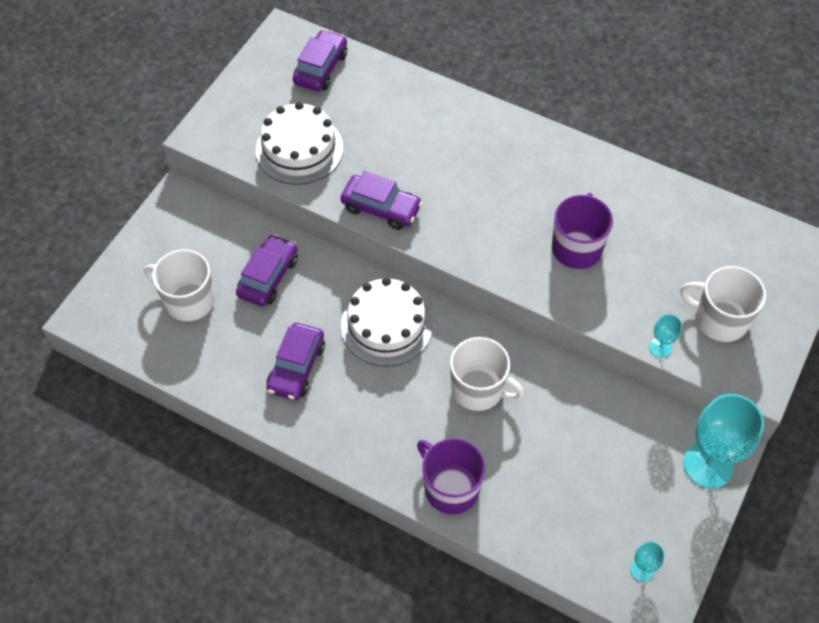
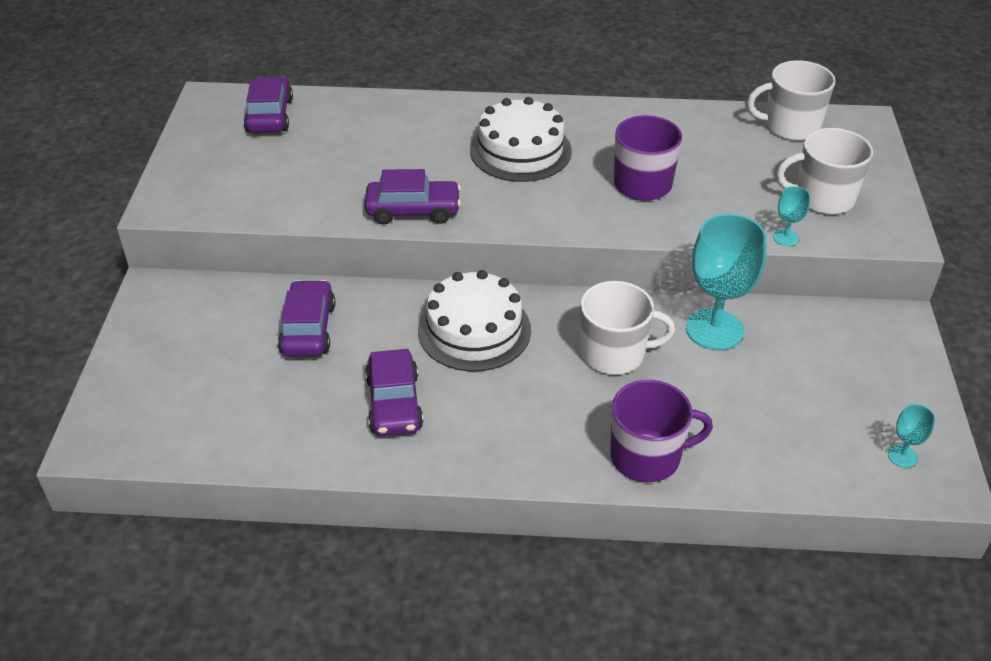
camera: 25 degrees left, 15 degrees down
(188, 300) = (221, 382): white mug -> white mug (790, 126)
(299, 149) = (287, 187): white cake -> white cake (520, 150)
(450, 487) = (647, 456): purple mug -> purple mug turned 150 degrees clockwise
(708, 465) = (892, 338): turquoise goblet -> turquoise goblet (714, 329)

